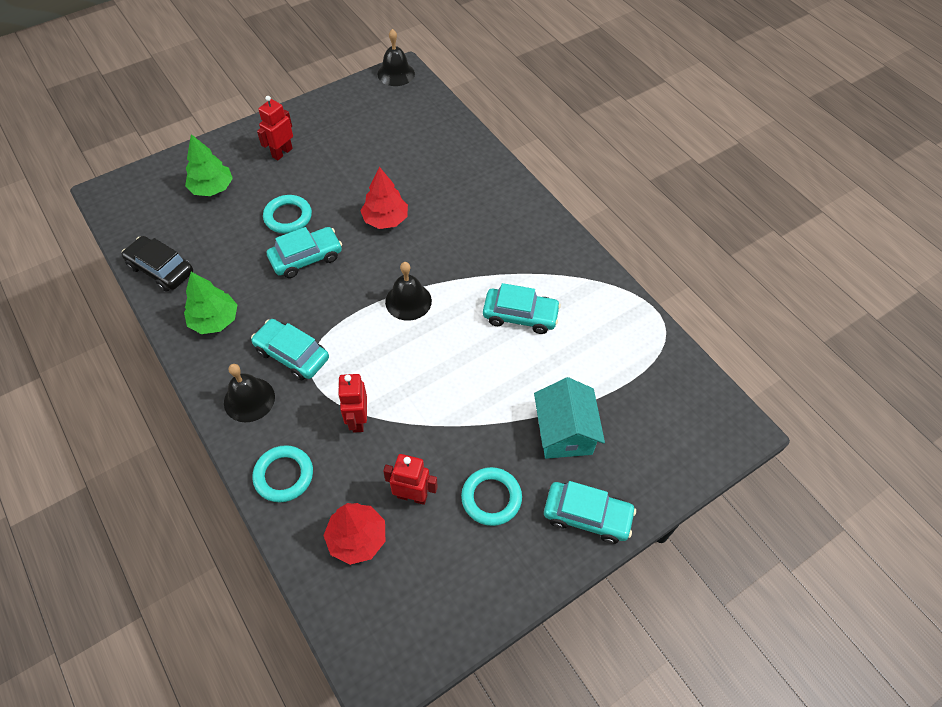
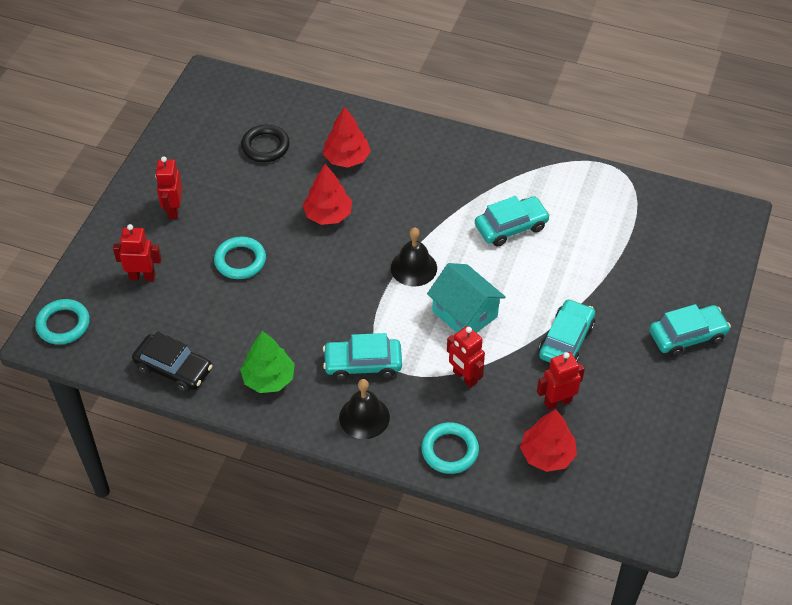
camera: 35 degrees left, 5 degrees down
(161, 269) = (174, 369): black car -> black car turned 150 degrees counterclockwise
(212, 188) = (142, 276): green tree -> red robot
(306, 258) = (293, 284): turquoise car -> turquoise car (566, 340)
(392, 142) = (265, 146): none -> black ring
(396, 73) = (204, 83): black bell -> none
(442, 184) = (346, 158): none -> red tree
(491, 498) = (613, 366): turquoise ring -> turquoise ring (63, 324)
(564, 432) = (621, 290): turquoise house -> turquoise house (465, 314)

